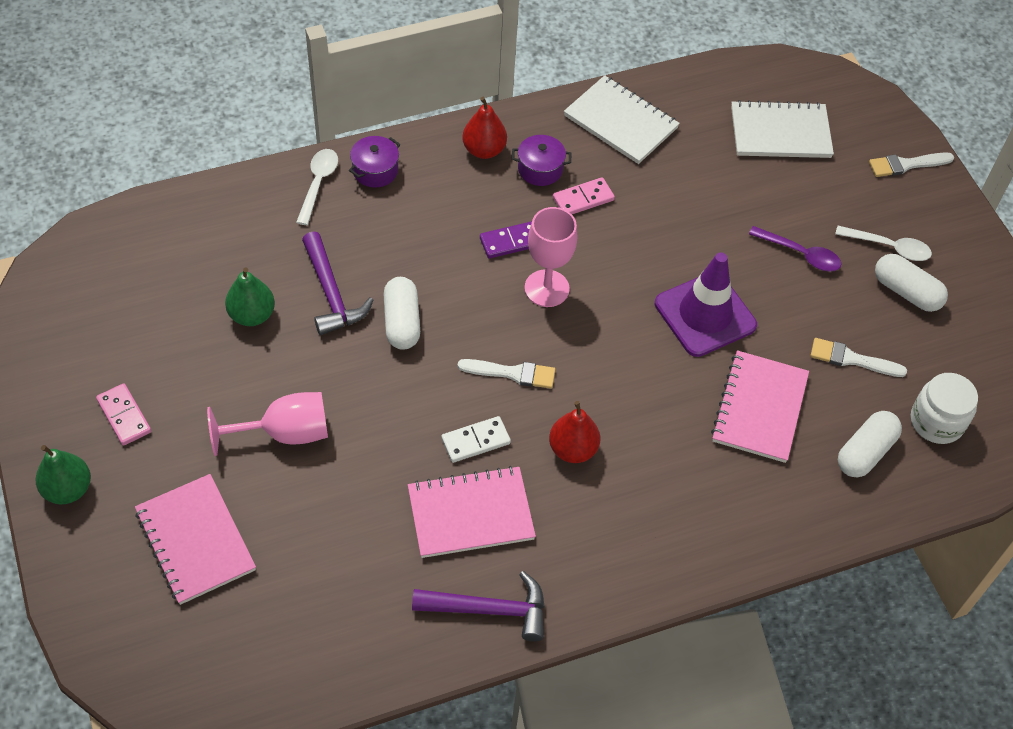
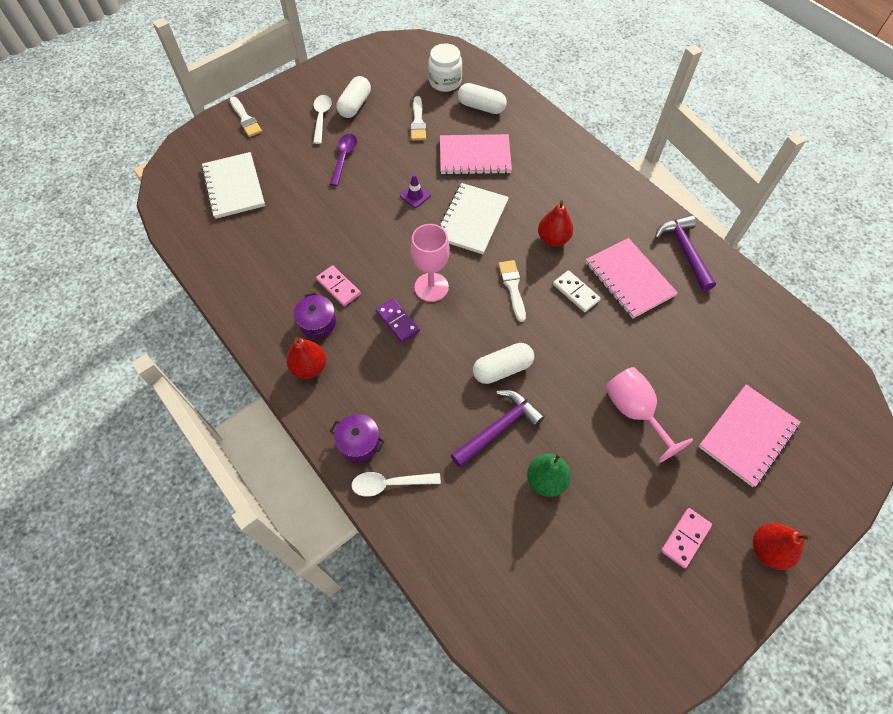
camera: 105 degrees left, 5 degrees up
(68, 489) = (768, 549): green pear -> red pear
(620, 122) = (250, 283): white notebook -> white notebook (472, 220)
(705, 314) = (415, 196): purple traffic cone -> purple traffic cone, size x0.43

